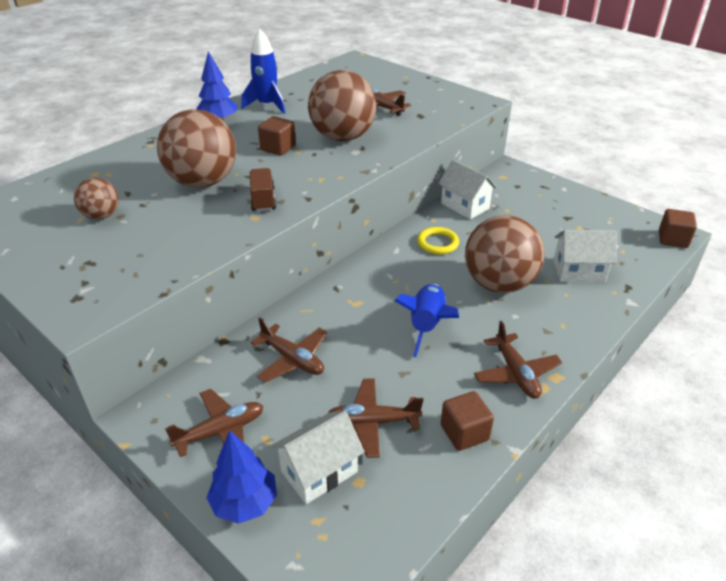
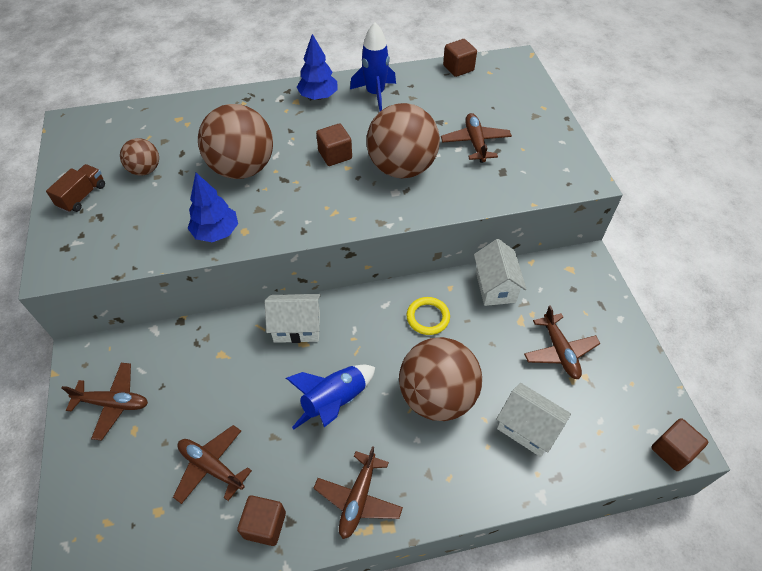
camera: 35 degrees right, 15 degrees up
(245, 503) = (79, 474): blue tree -> blue tree (216, 232)
(263, 200) = (268, 213): brown truck -> brown truck (82, 196)
(292, 359) = (209, 369): brown plane -> brown plane (559, 351)
(316, 74) = (458, 68): none -> brown cube
(319, 471) = (141, 483): white house -> white house (297, 327)

